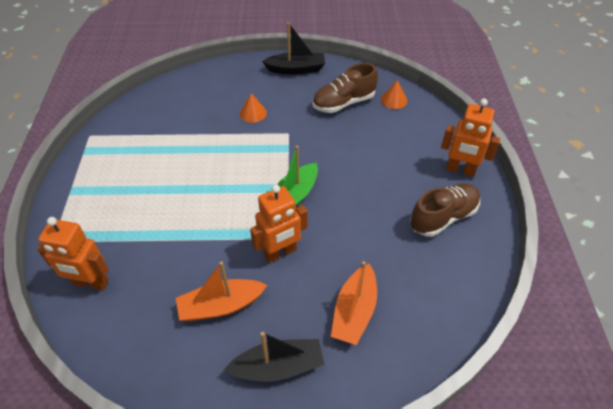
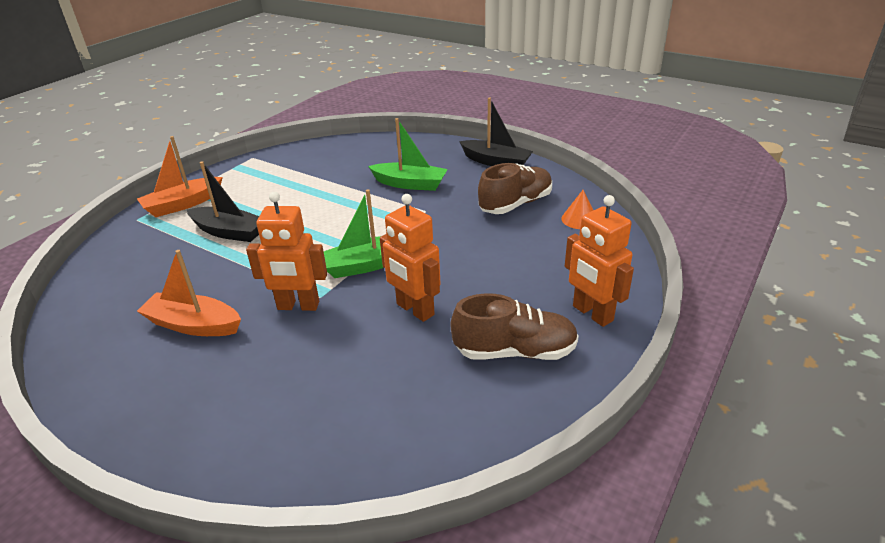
camera: 35 degrees right, 15 degrees down
(90, 283) = (123, 259): orange robot -> orange robot (414, 310)
(253, 113) = (410, 184): orange cone -> green boat
(278, 367) = (176, 403): black boat -> black boat (229, 232)
(343, 103) = (515, 204): brown shoe -> brown shoe turned 135 degrees clockwise
(354, 311) = (306, 393): orange boat -> orange boat (183, 204)

